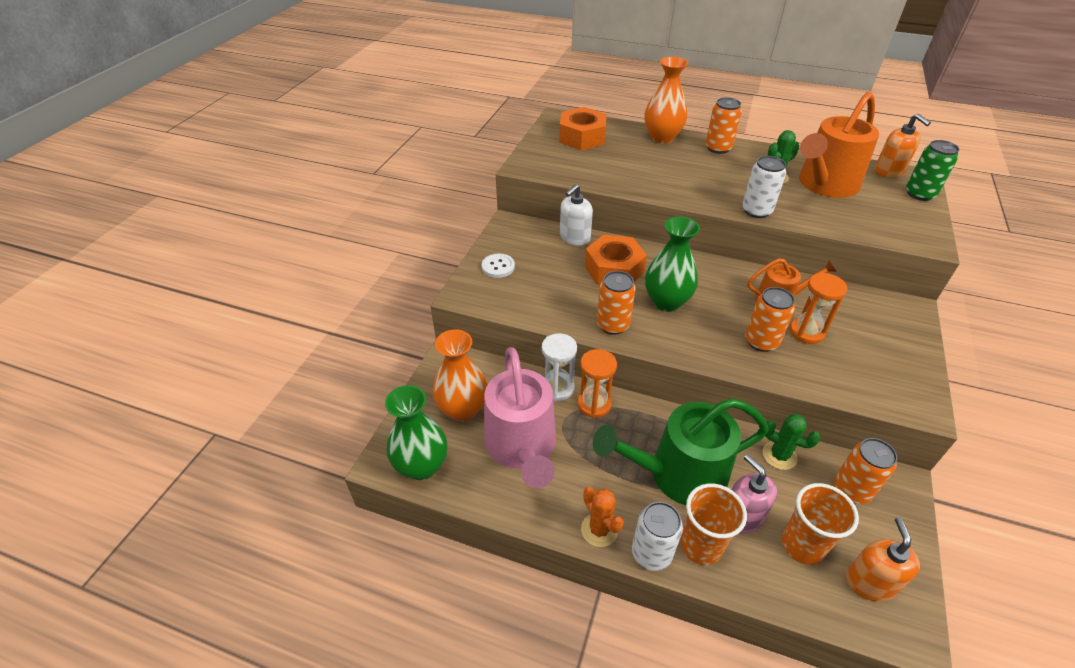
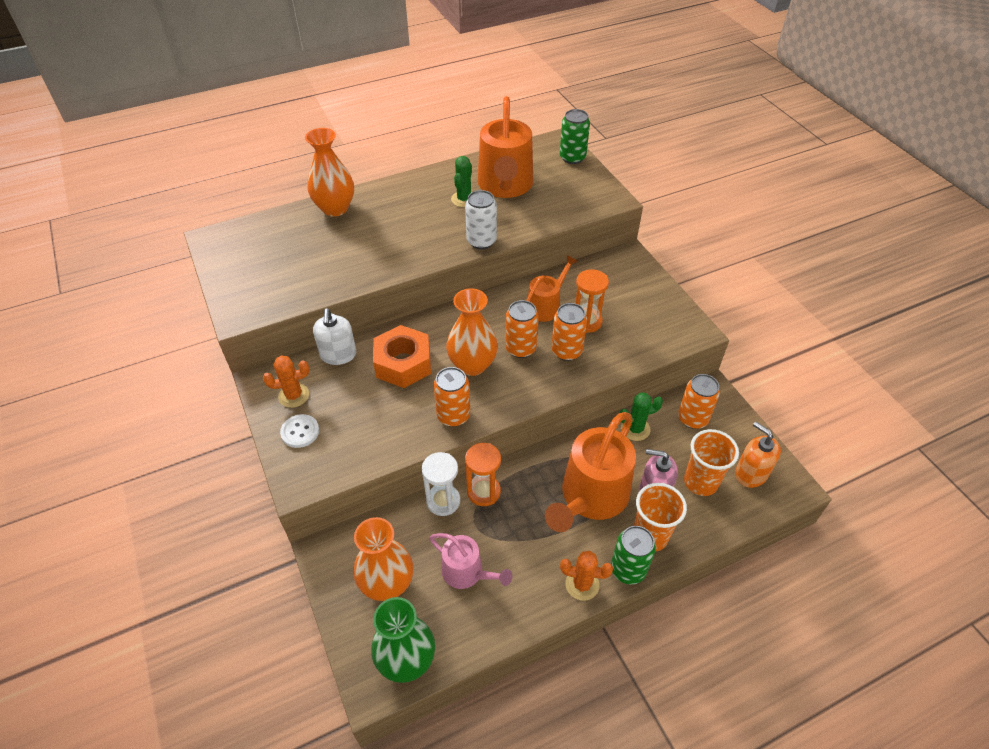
camera: 45 degrees left, 5 degrees up
(518, 244) = (294, 395): none -> orange cactus
(522, 447) = (467, 572): pink watering can -> pink watering can, size x0.56
(582, 137) = (260, 248): orange nut -> none
(651, 553) = (628, 569): white can -> green can
(666, 302) = (472, 365): green vase -> orange vase
(678, 474) = (591, 497): green watering can -> orange watering can
(718, 148) = (393, 193): orange can -> orange can (520, 348)
(889, 171) = (536, 147): orange soap dispenser -> none

